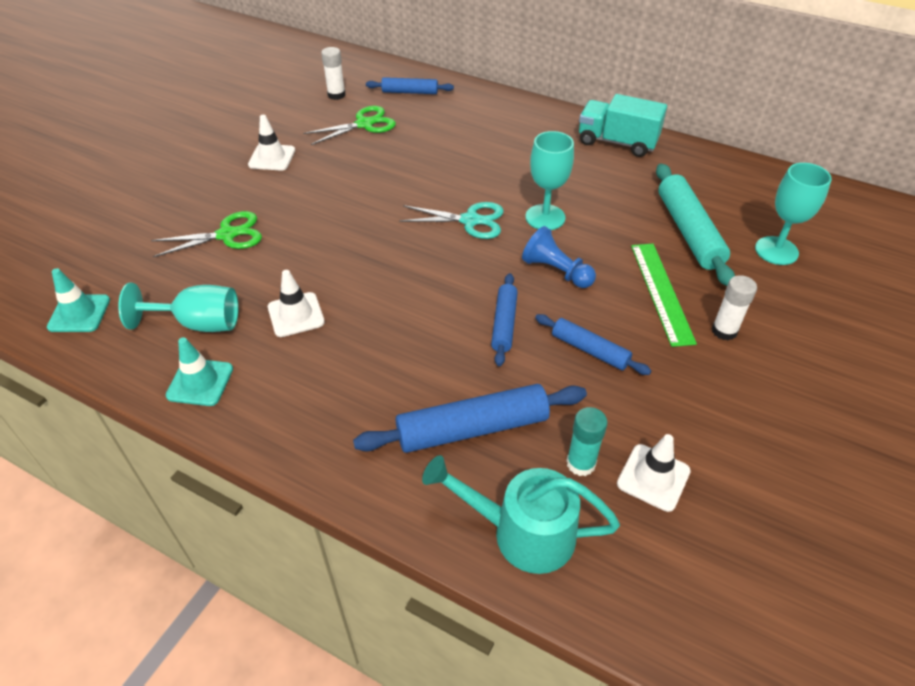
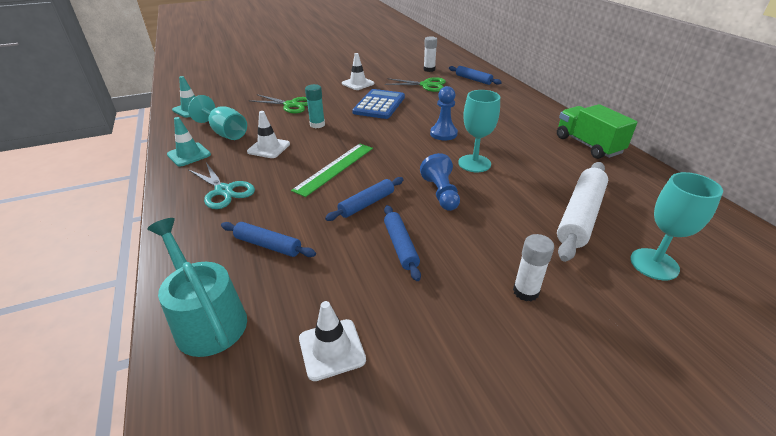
camera: 40 degrees right, 10 degrees down
(346, 182) = (379, 105): none -> blue calculator
(470, 220) = (422, 146): turquoise scissors -> turquoise scissors (224, 191)
(471, 192) = (443, 134): none -> blue pawn
(472, 428) = (268, 245): blue rolling pin -> blue rolling pin, size x0.59
(581, 463) = (298, 306): turquoise glue stick -> turquoise glue stick (317, 125)
(617, 142) = (588, 145): turquoise truck -> green truck
(661, 292) = (504, 241): green ruler -> green ruler (335, 168)
(688, 231) = (580, 216): turquoise rolling pin -> white rolling pin

